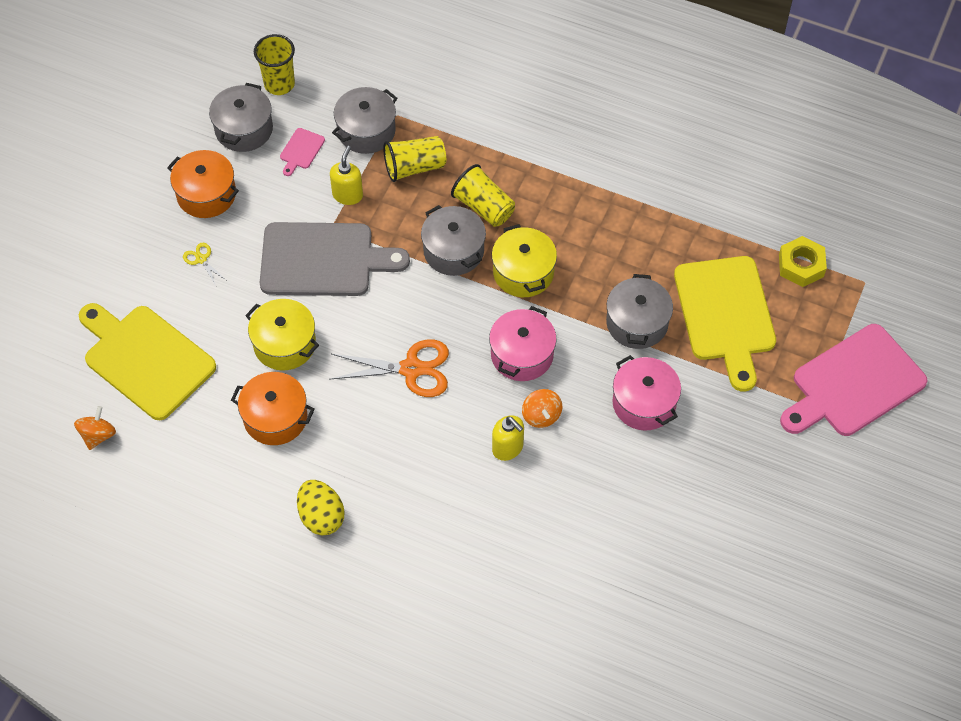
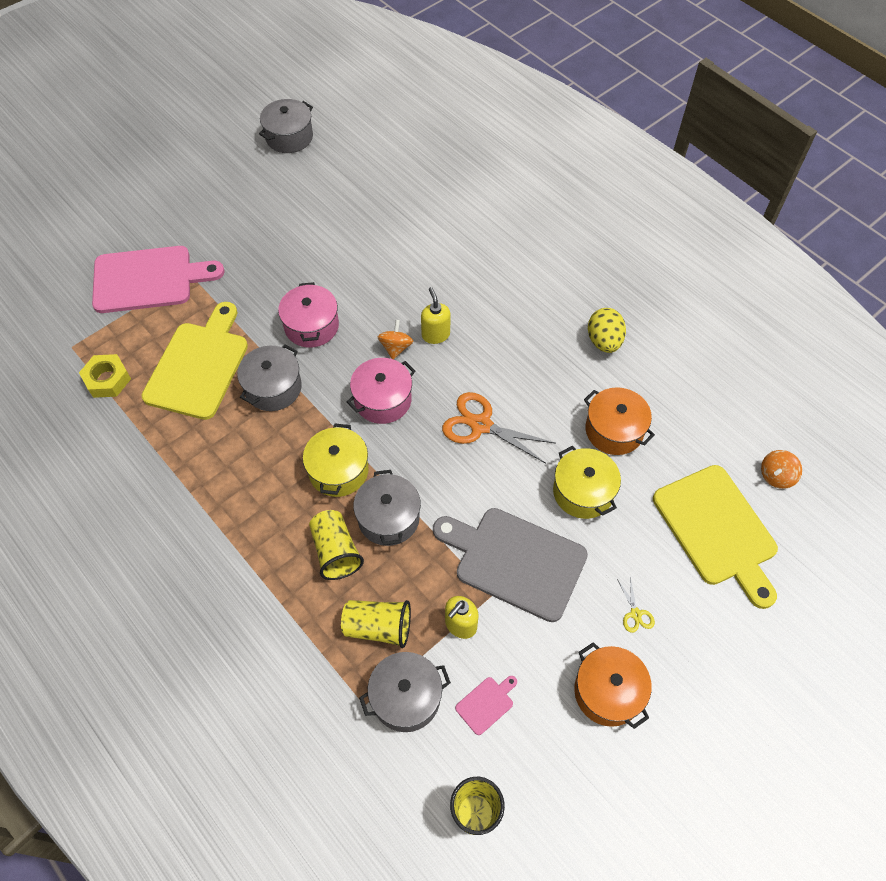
camera: 155 degrees left, 0 degrees up
(244, 129) = (539, 764): grey pot -> grey pot (289, 137)

